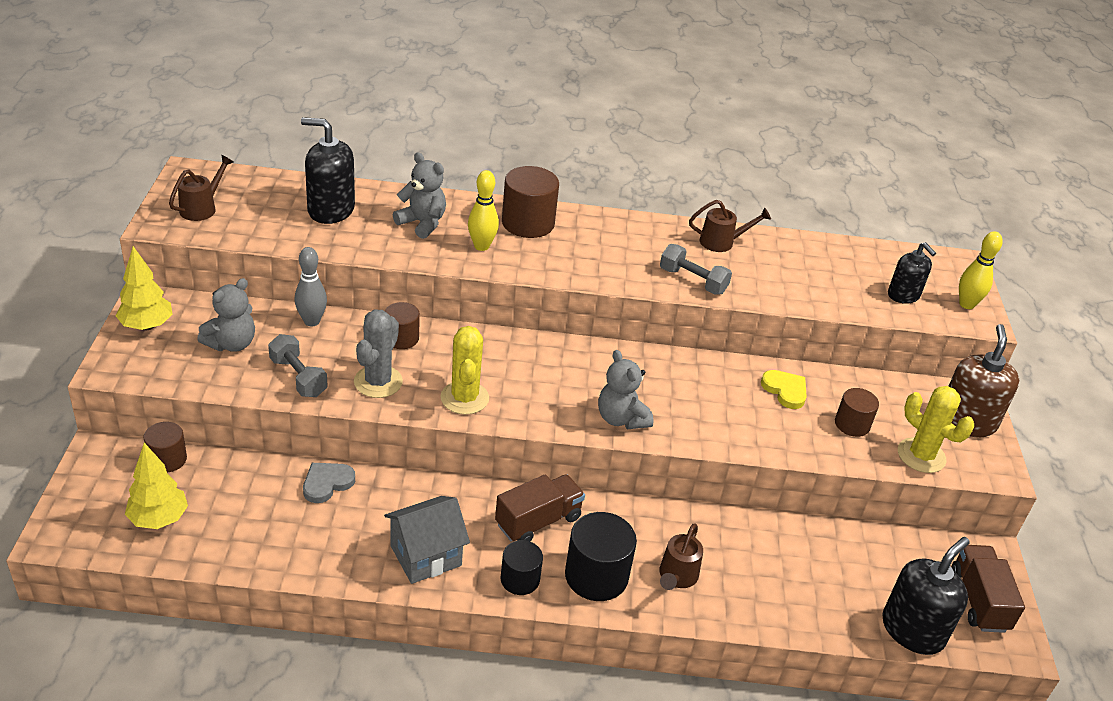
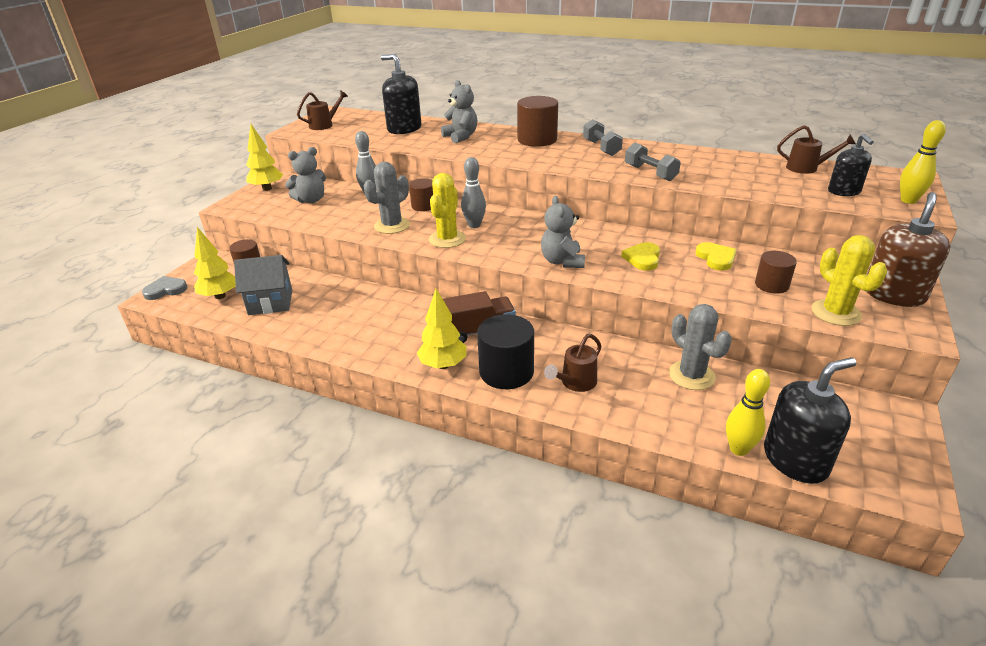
camera: 25 degrees right, 5 degrees down
(298, 377) = (340, 219): grey dumbbell -> grey dumbbell (601, 148)
(327, 483) = (340, 290): grey heart -> grey heart (165, 290)
(425, 555) = (381, 340): grey house -> grey house (270, 302)
(481, 246) = (495, 148): yellow bowling pin -> yellow bowling pin (738, 449)
(486, 368) = (474, 225): none -> grey bowling pin
(520, 579) = (443, 365): black cylinder -> yellow tree
(708, 401) = (642, 258): none -> yellow heart
(722, 242) = (687, 155): brown watering can -> brown watering can (807, 168)
(790, 544) = (691, 375): none -> grey cactus
(978, 600) = (879, 448): brown truck -> none

